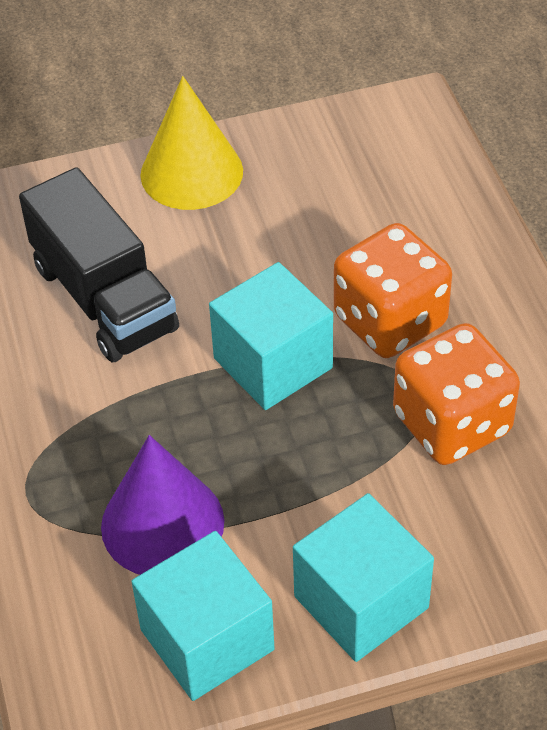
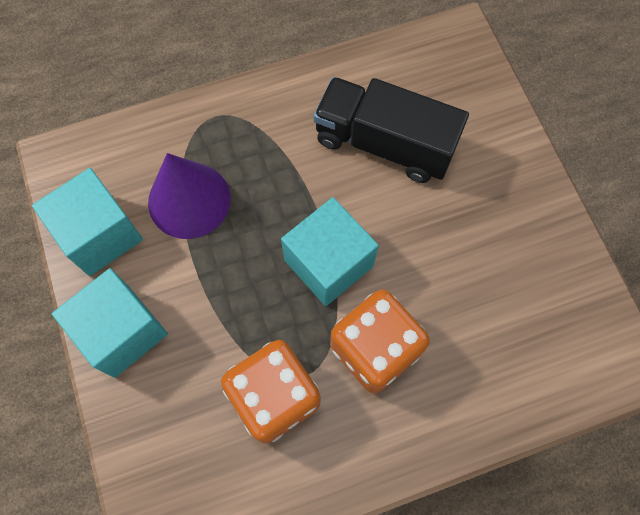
camera: 85 degrees right, 20 degrees up
(104, 298) = (384, 143): black truck -> black truck turned 60 degrees clockwise
(191, 172) = (520, 191): yellow cone -> none

